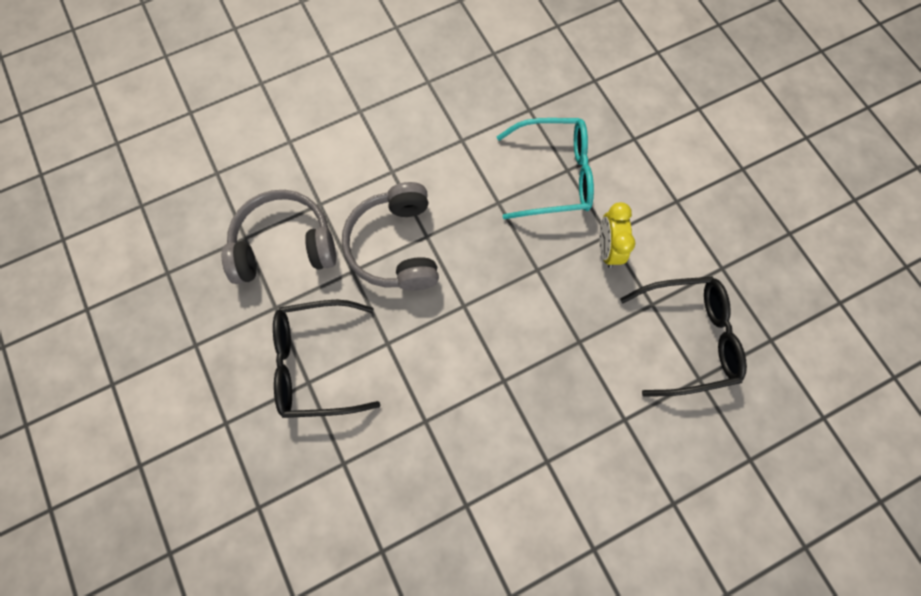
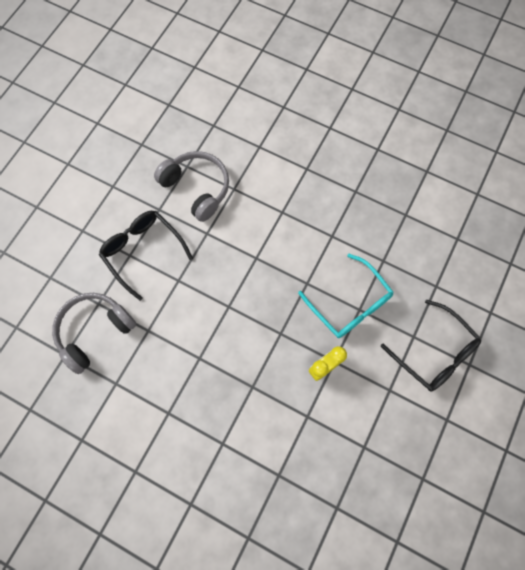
camera: 55 degrees right, 0 degrees up
(395, 246) = (237, 245): grey headphones -> grey headphones (94, 331)
(687, 338) = (300, 452): black glasses -> black glasses (433, 351)

